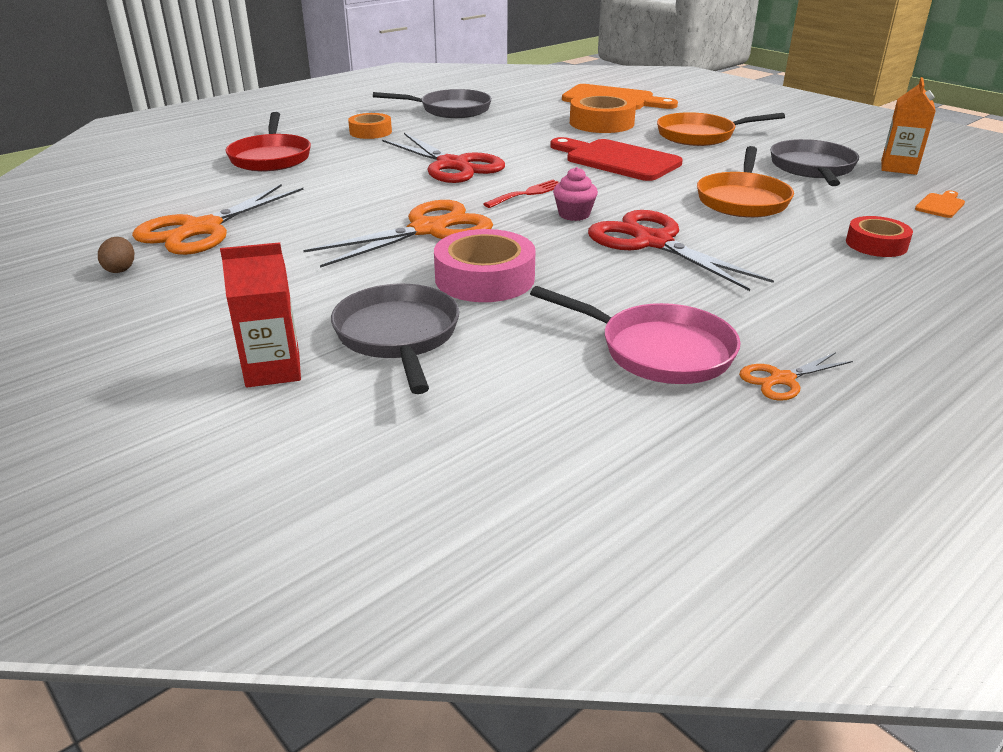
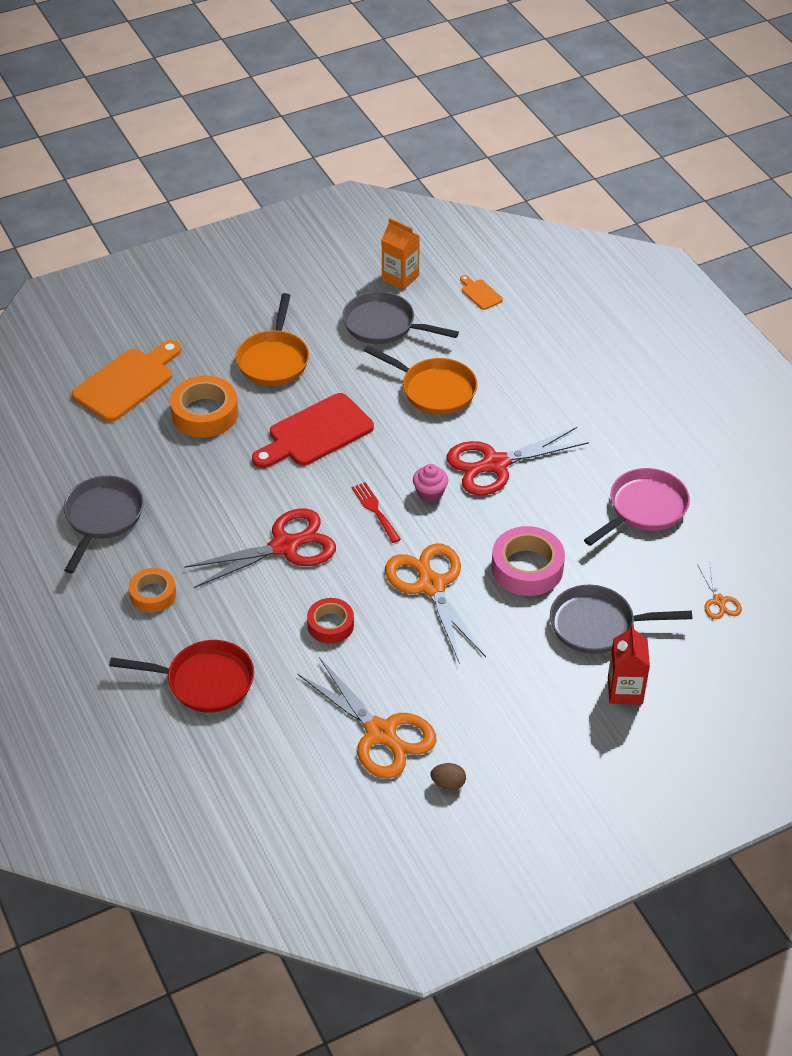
camera: 75 degrees left, 15 degrees up
(782, 379) = (685, 468): orange scissors -> orange scissors (719, 601)
(876, 244) = (533, 356): red tape -> red tape (330, 625)

